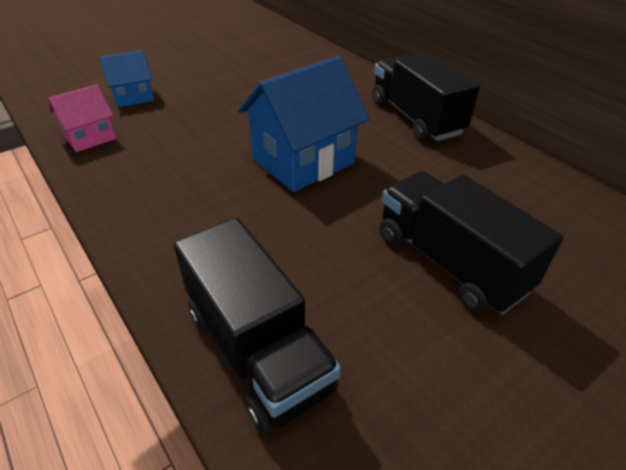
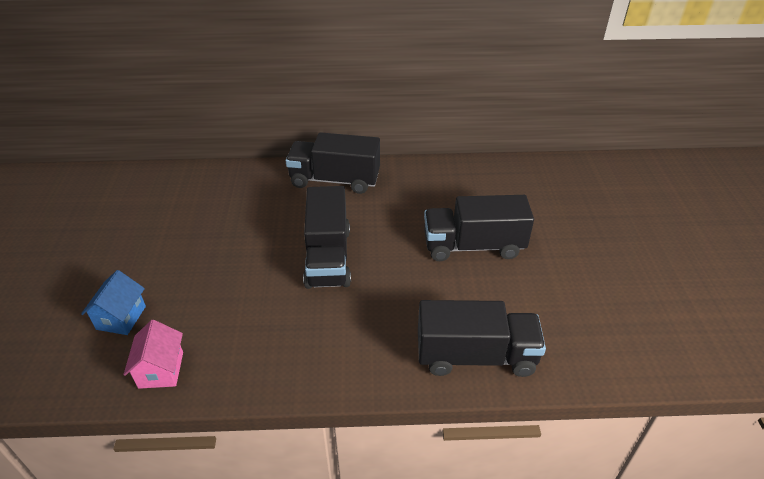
camera: 55 degrees left, 0 degrees up
(303, 161) = (328, 257): blue house -> black truck

